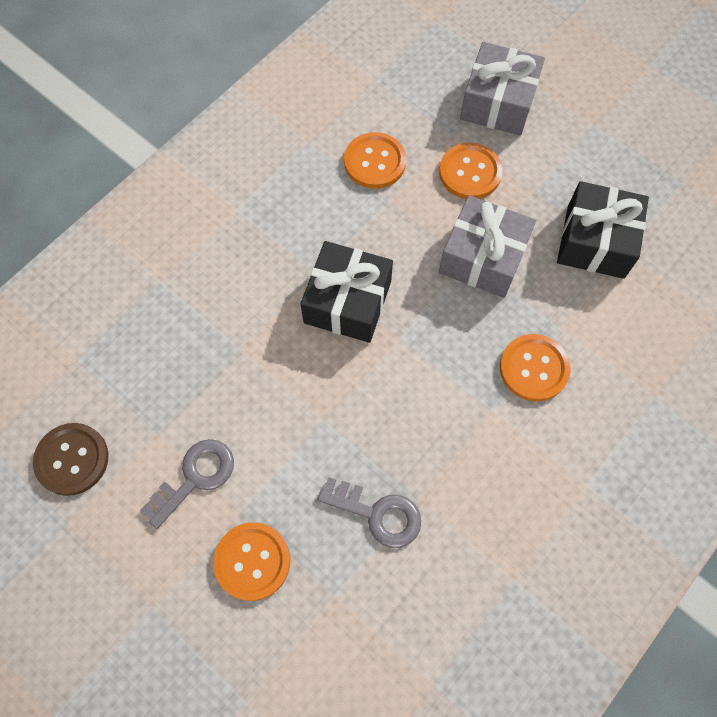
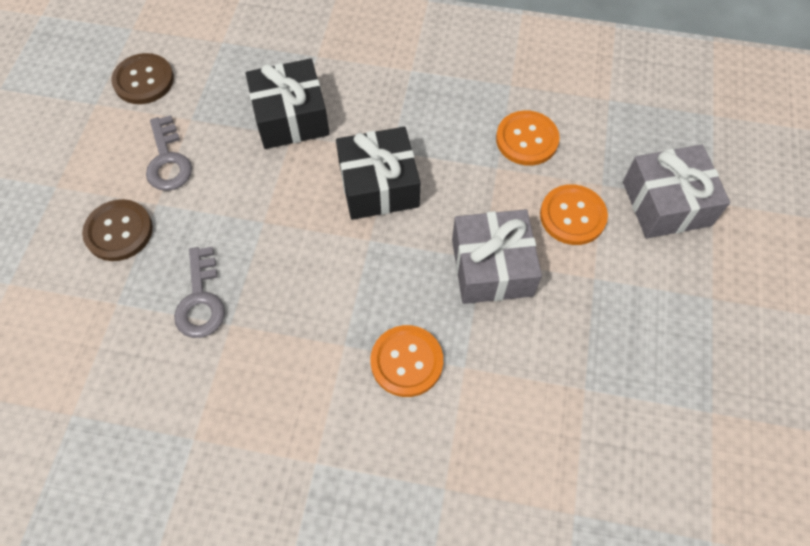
camera: 60 degrees right, 5 degrees down
(195, 477) = (168, 160): grey key -> grey key turned 60 degrees clockwise
(252, 561) = (119, 231): orange button -> brown button
(595, 241) = (578, 356): black gift -> black gift (291, 117)

